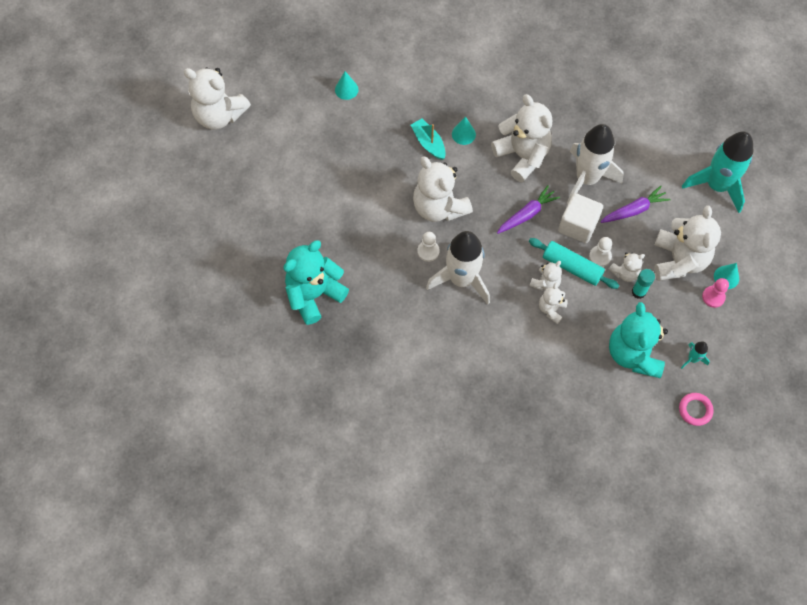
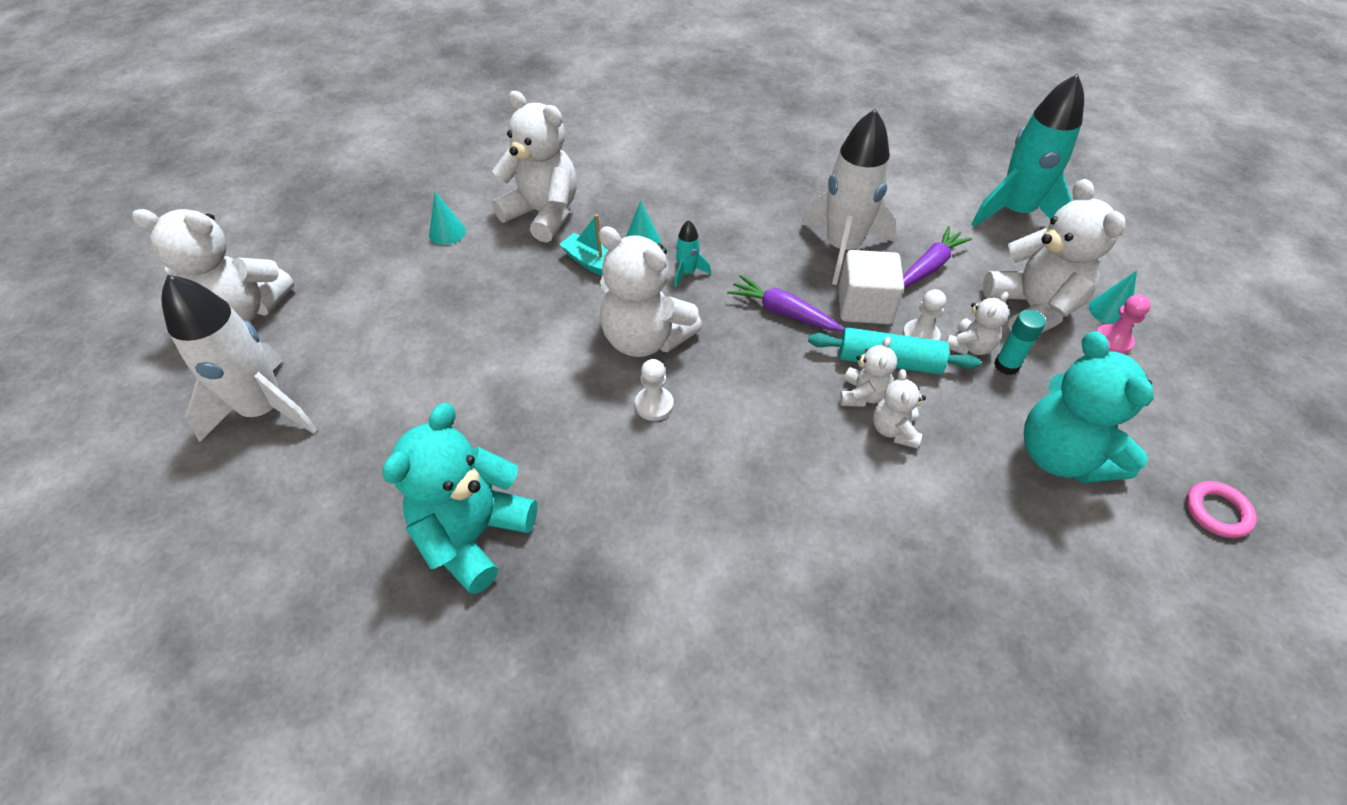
camera: 20 degrees left, 15 degrees down
(462, 279) = (728, 430): white rocket -> white rocket (265, 410)
(522, 155) = (738, 245): white teddy bear -> white teddy bear (543, 214)
(527, 214) = (783, 312): purple carrot -> purple carrot turned 90 degrees counterclockwise
(692, 359) = (1151, 434): turquoise rocket -> turquoise rocket (687, 273)

